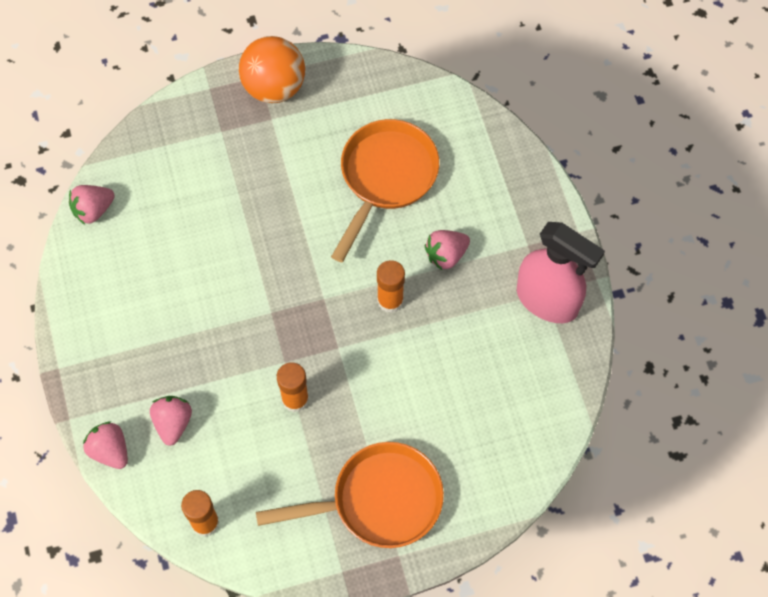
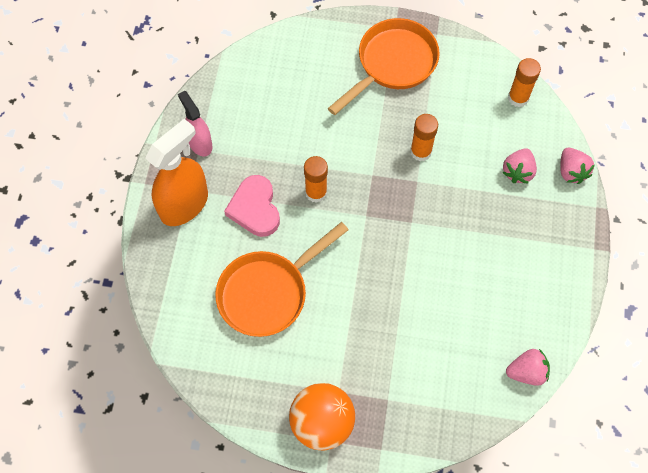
camera: 155 degrees left, 0 degrees up
(378, 501) = (392, 64): orange pan -> orange pan turned 120 degrees clockwise
(446, 255) = (255, 208): pink strawberry -> pink heart
(522, 227) = (184, 205): none -> orange spray bottle
(547, 300) = (200, 143): pink spray bottle -> pink spray bottle, size x0.60

